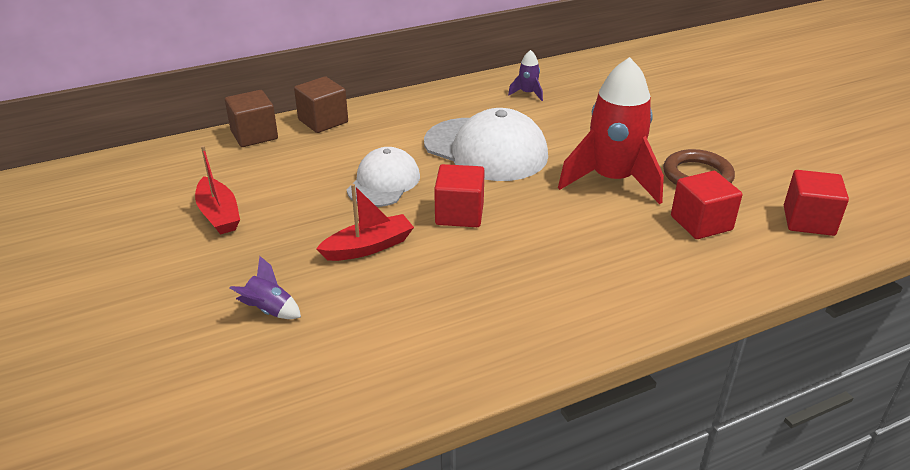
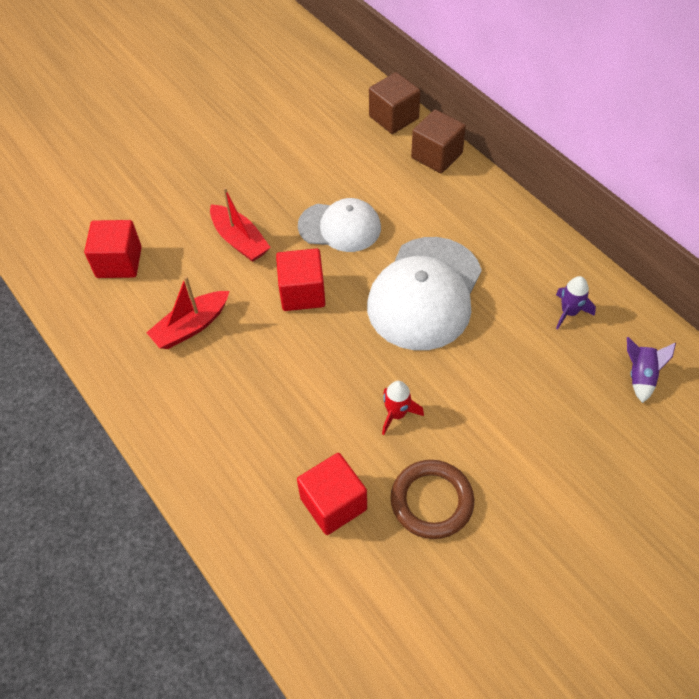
camera: 80 degrees right, 20 degrees up
(219, 214) = (265, 137): red boat -> red boat (191, 326)
(269, 310) = (153, 203): purple rocket -> purple rocket (640, 376)
(612, 180) = (397, 414): red rocket -> red rocket, size x0.42
(808, 221) = (364, 622): red cube -> red cube (119, 262)

